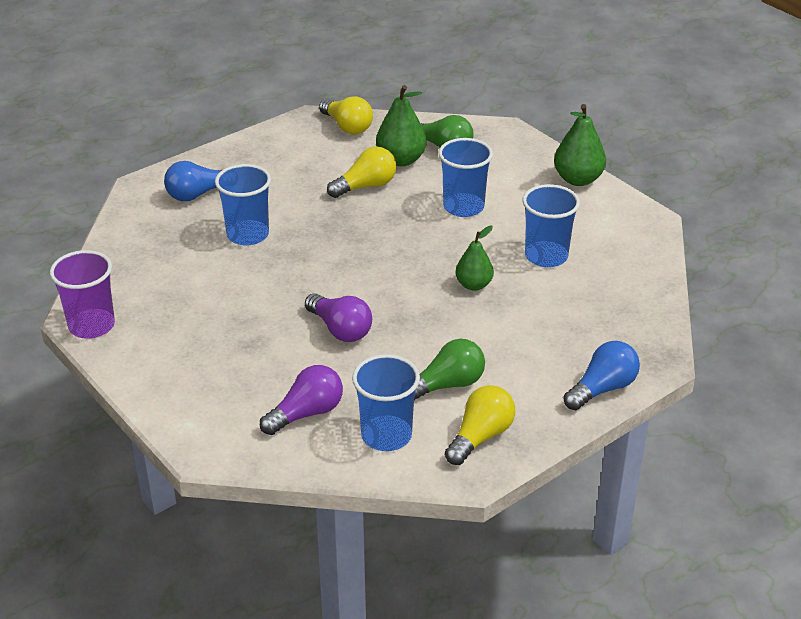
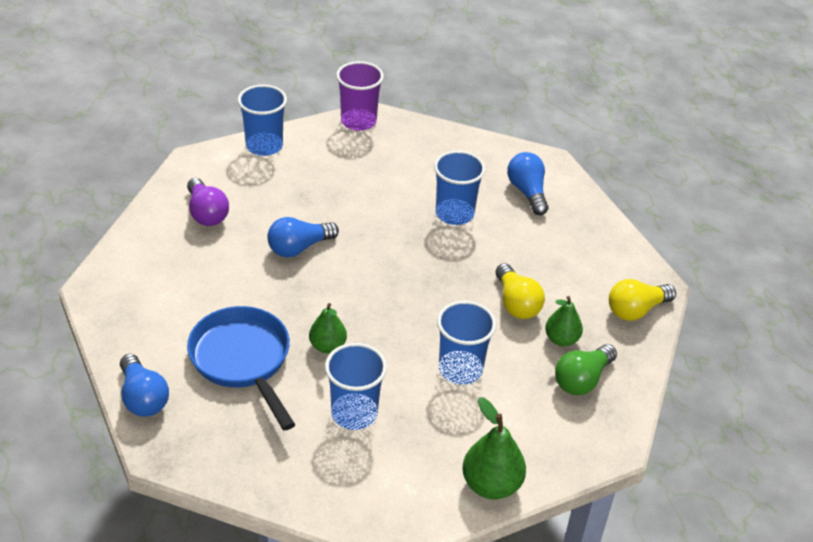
camera: 100 degrees right, 5 degrees up
(340, 329) = (299, 248): purple light bulb -> blue light bulb
(386, 435) = (159, 250): blue cup -> blue cup (264, 146)
(401, 160) = (561, 339): green pear -> green pear, size x0.66
(447, 385) = (199, 297): green light bulb -> none
(480, 437) = (128, 303): yellow light bulb -> none
(519, 334) = (243, 360): none -> blue pan

